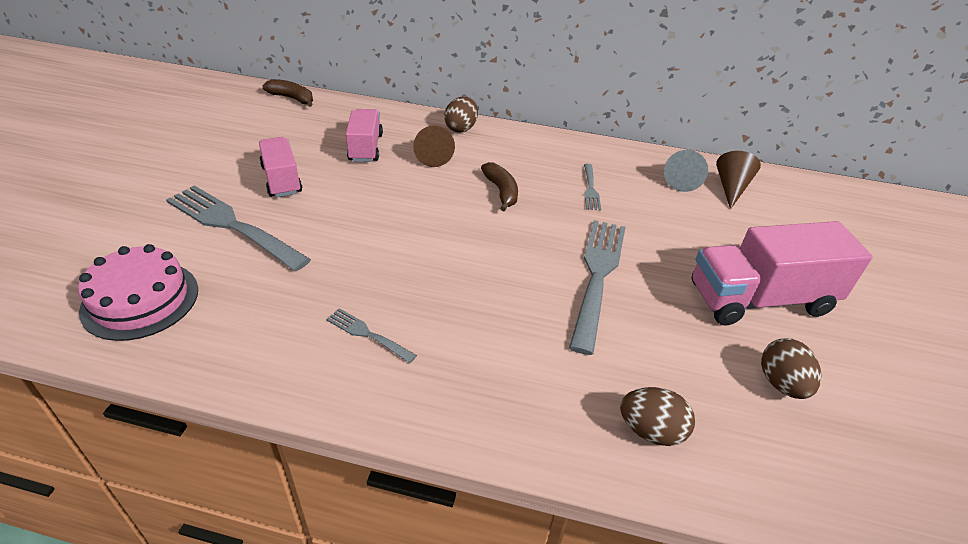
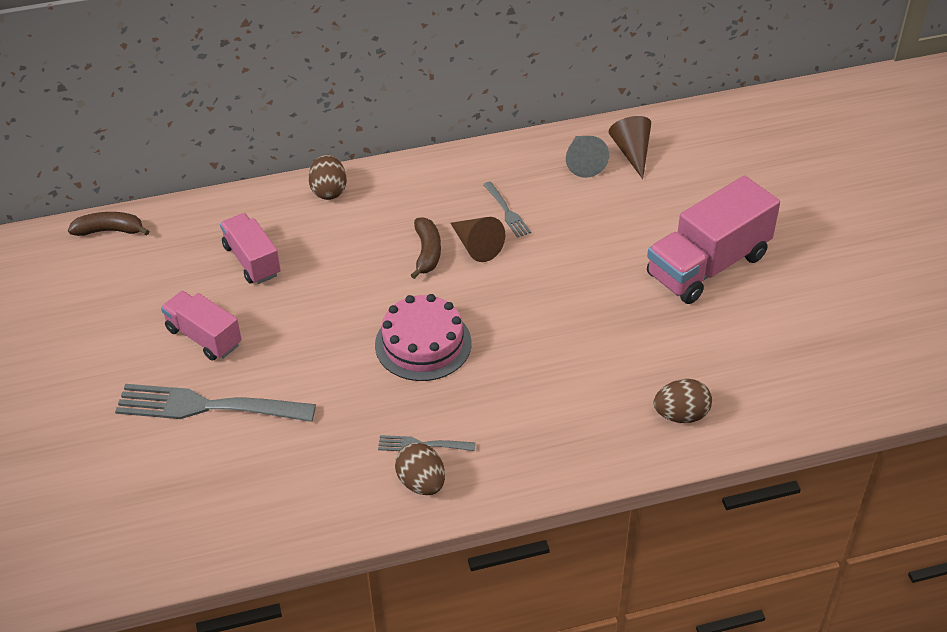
camera: 25 degrees left, 5 degrees up
(140, 300) = (202, 510): pink cake -> pink cake (423, 344)
(432, 155) = (328, 239): brown cone -> brown cone (476, 246)
(501, 191) = (427, 253): brown banana -> brown banana turned 45 degrees clockwise
(597, 276) = (569, 304): grey fork -> none
(781, 384) = (753, 334): brown egg -> brown egg (421, 483)

